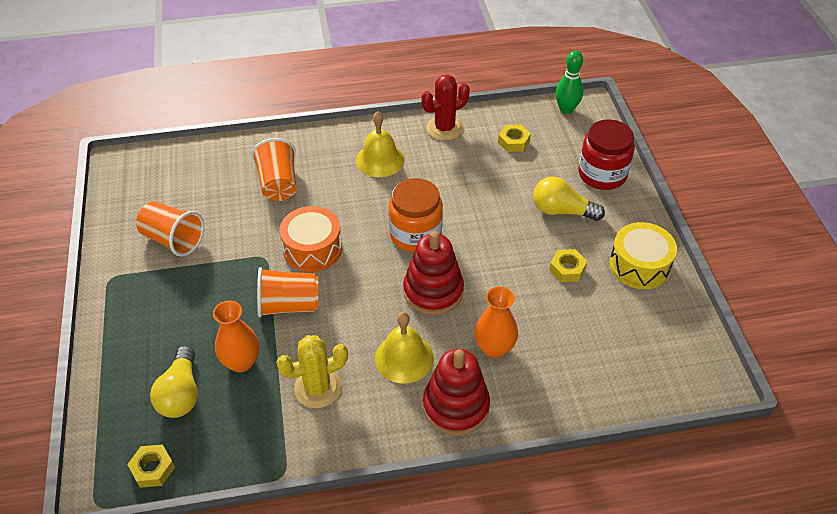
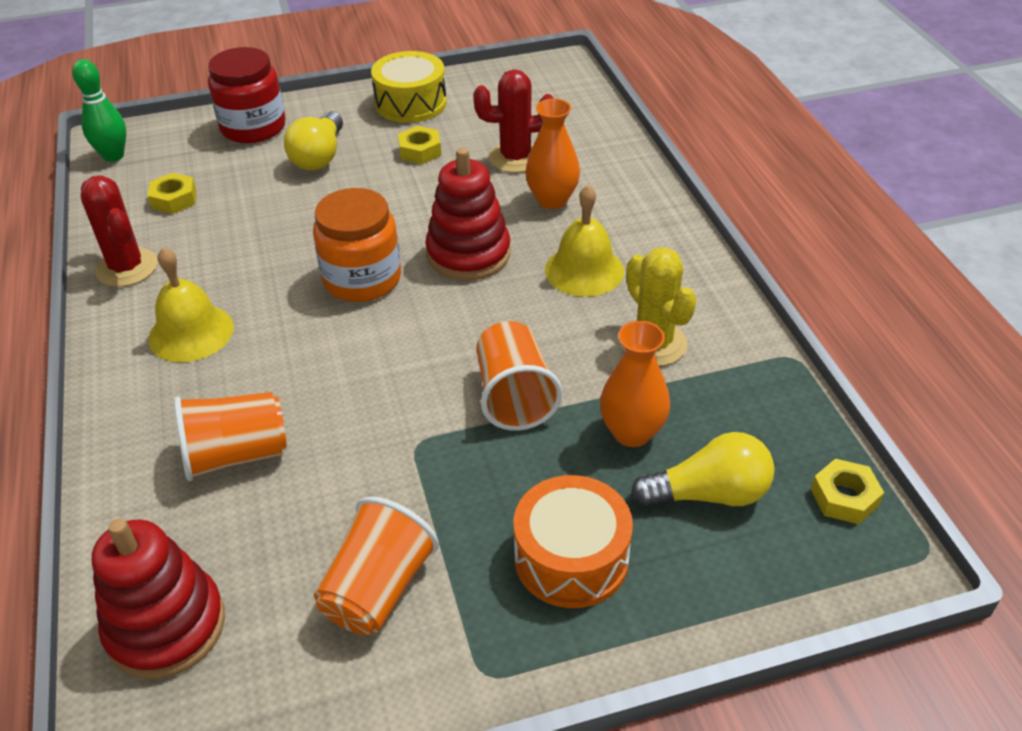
camera: 95 degrees left, 5 degrees down
(312, 249) = (394, 386): orange drum -> orange drum (571, 558)
(456, 406) = (644, 224): red stacking toy -> red stacking toy (166, 626)
(555, 329) = (515, 158): none -> red cactus

